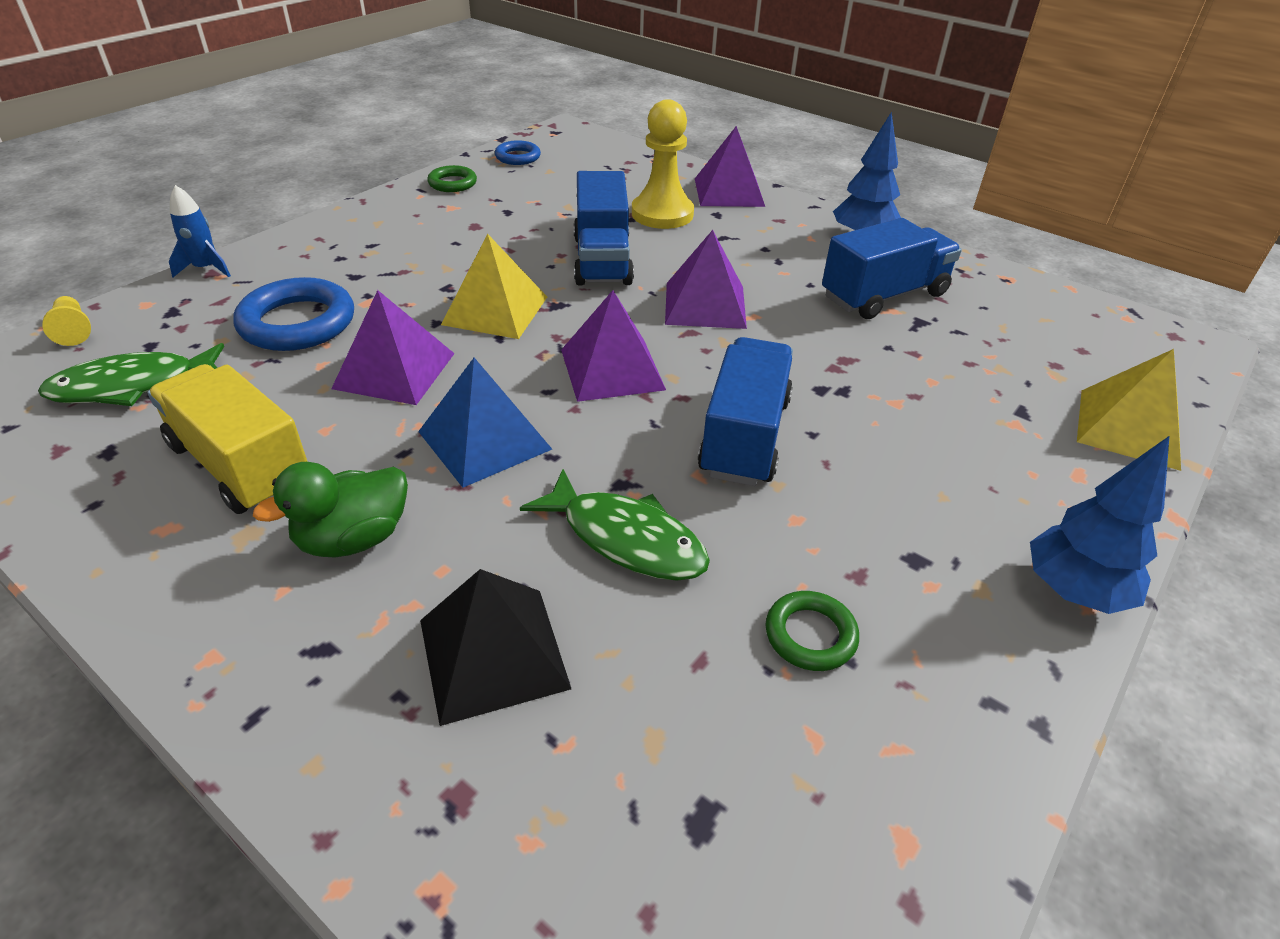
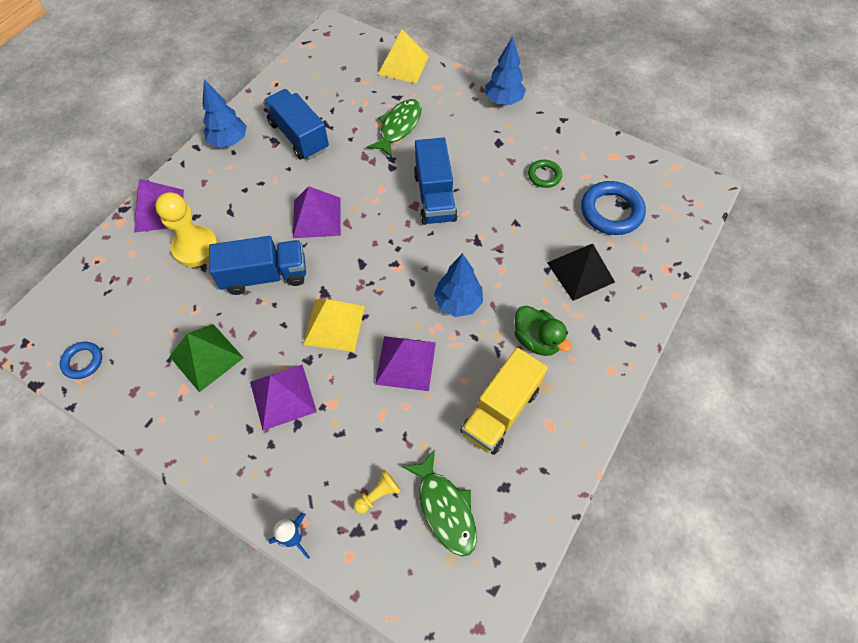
camera: 95 degrees left, 20 degrees up
(73, 330) = (389, 589): yellow pawn -> yellow pawn (378, 494)
(297, 323) = (362, 438): blue ring -> blue ring (611, 211)
(452, 183) = (137, 400): green ring -> none
(484, 440) = (458, 303): blue pyramid -> blue tree
(489, 220) = (206, 357): none -> green pyramid
(612, 369) = (388, 255): purple pyramid -> purple pyramid (282, 396)
(626, 538) = (511, 236): green fish -> green fish (398, 127)
(744, 436) = (434, 197): blue truck -> blue truck turned 105 degrees counterclockwise

